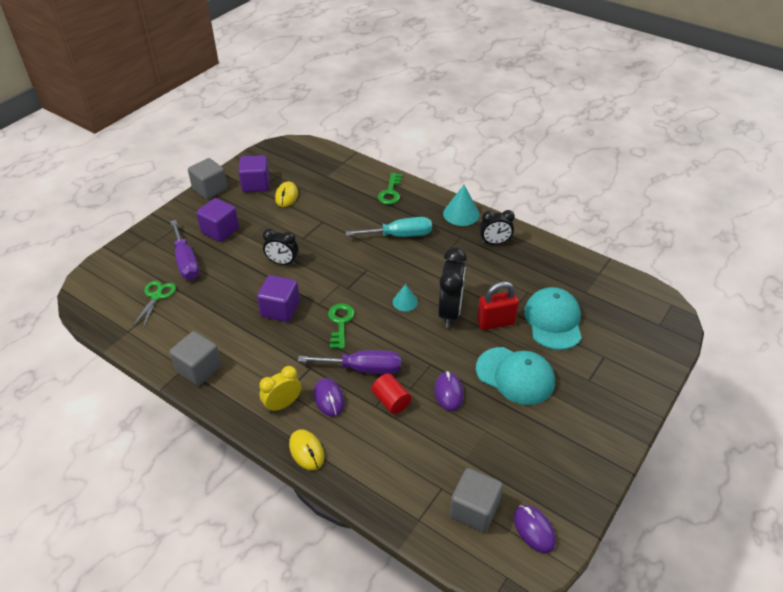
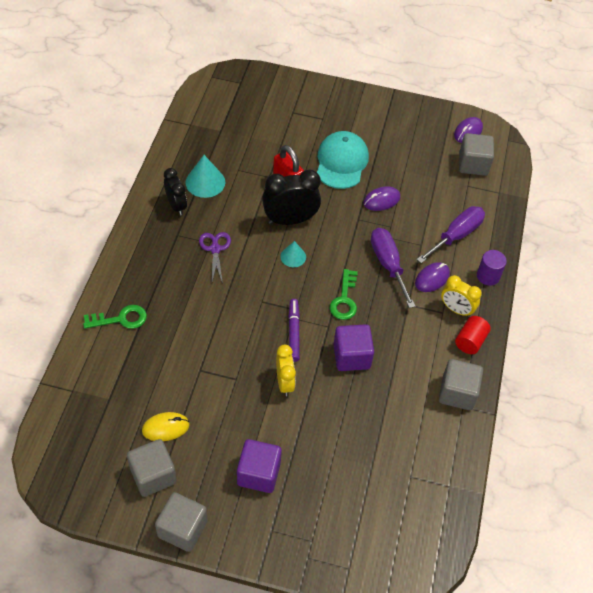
camera: 115 degrees left, 10 degrees up
(156, 296) = (390, 485): green scissors -> none
(186, 262) = (326, 483): purple screwdriver -> purple screwdriver (456, 235)
(256, 184) = (153, 475): purple cube -> grey cube
(282, 262) = (284, 382): black clock -> yellow clock
(306, 451) = (488, 276): yellow mouse -> purple cylinder
(325, 280) = (293, 332): none -> purple marker
(340, 323) = (344, 299): green key -> green key turned 60 degrees counterclockwise
(391, 401) = (410, 235): red cylinder -> red cylinder (470, 341)
(400, 235) = (196, 288): turquoise screwdriver -> none
(436, 255) = (215, 249): none -> purple scissors
(461, 214) = (138, 243): turquoise cone -> turquoise cone (205, 182)
(553, 321) = (267, 147): turquoise cap -> none

